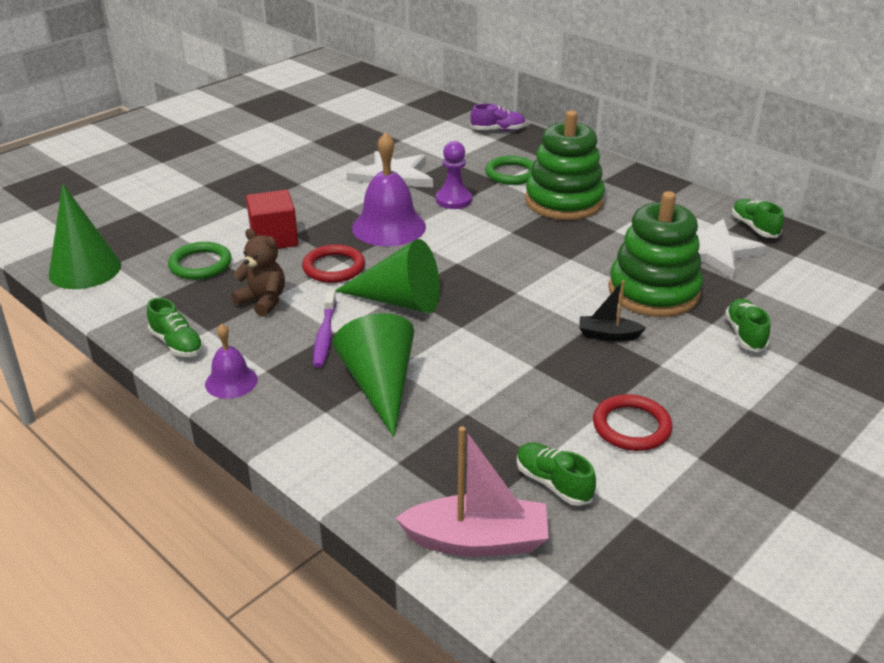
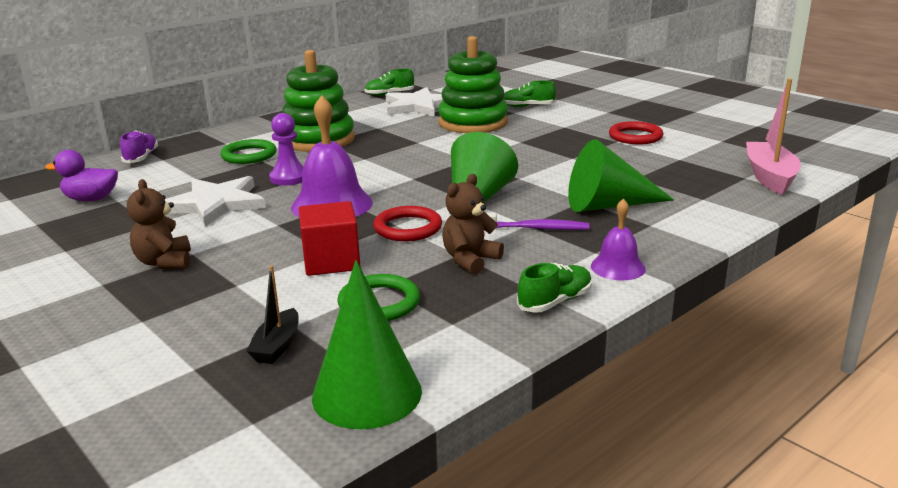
camera: 85 degrees left, 10 degrees down
(286, 176) = (164, 262): none -> brown teddy bear
(403, 130) = (91, 199): none -> purple duck
(553, 483) = (702, 157): green shoe -> none
(608, 335) = (530, 137): black boat -> black boat (277, 346)

